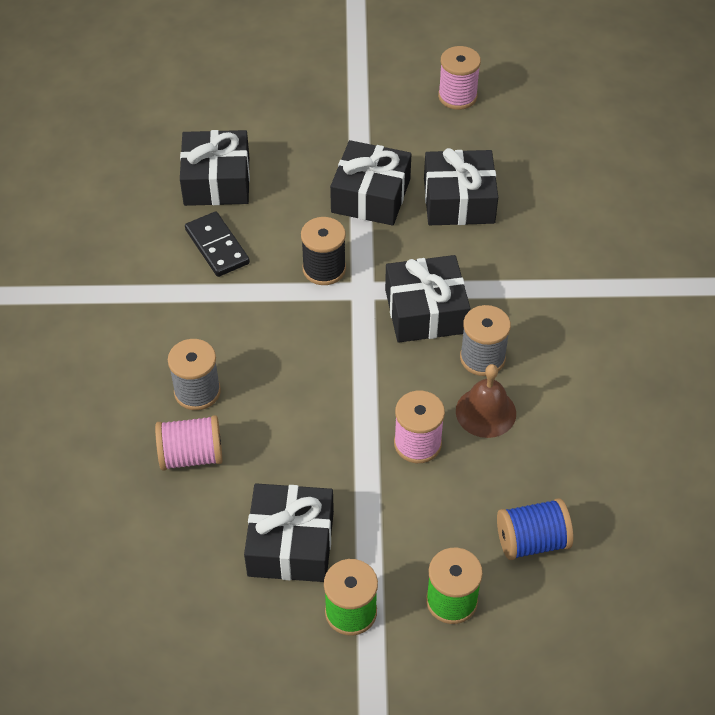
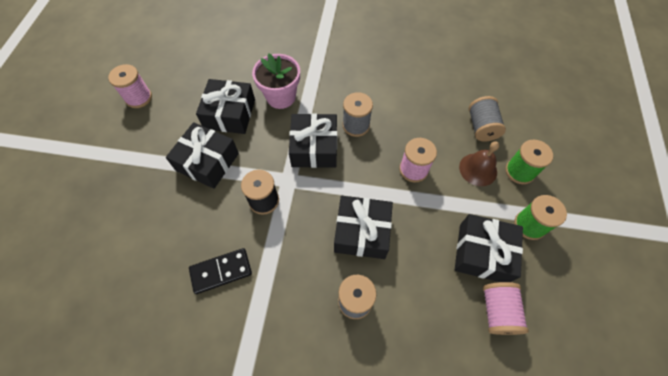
camera: 80 degrees left, 10 degrees up
(191, 455) = (410, 311): pink spool -> pink spool (497, 311)
(217, 181) = (153, 264): black gift -> black gift (362, 232)
(485, 412) = (395, 131): brown bell -> brown bell (478, 169)
(510, 254) = (281, 97): none -> pink flower pot
(532, 541) = (481, 127): blue spool -> grey spool

